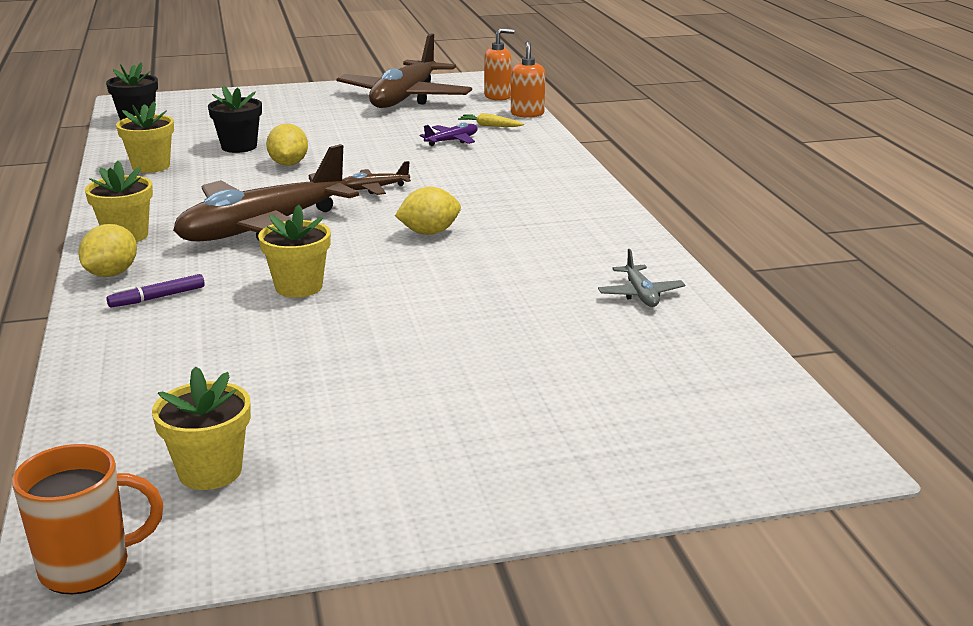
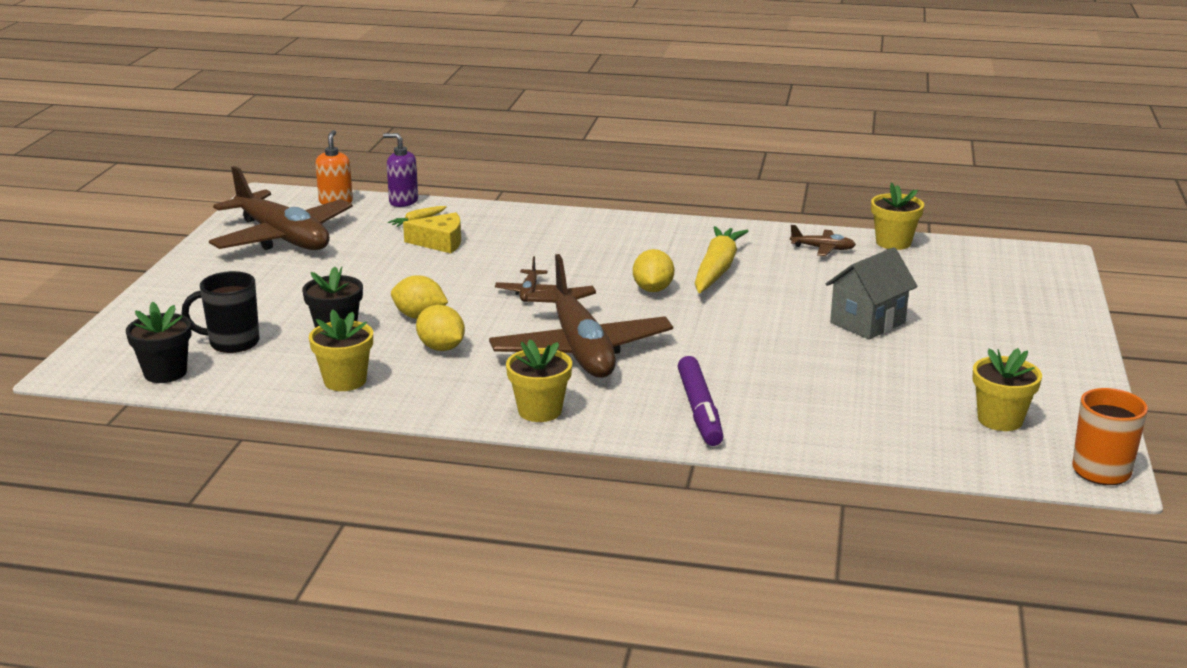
camera: 65 degrees left, 0 degrees up
(111, 274) = (629, 425): yellow lemon -> yellow lemon (441, 348)
(157, 298) = (699, 410): purple marker -> purple marker, size x1.73
(198, 125) = (232, 343): none -> black mug
(299, 287) = (722, 352): yellow flower pot -> yellow flower pot (893, 242)
(440, 350) = (867, 323): none -> grey house
(452, 141) = (440, 242): purple plane -> yellow cheese
(512, 251) = (717, 269): none -> yellow carrot
(527, 114) = (403, 202): orange soap dispenser -> purple soap dispenser
(640, 294) = (823, 248): grey plane -> brown plane

